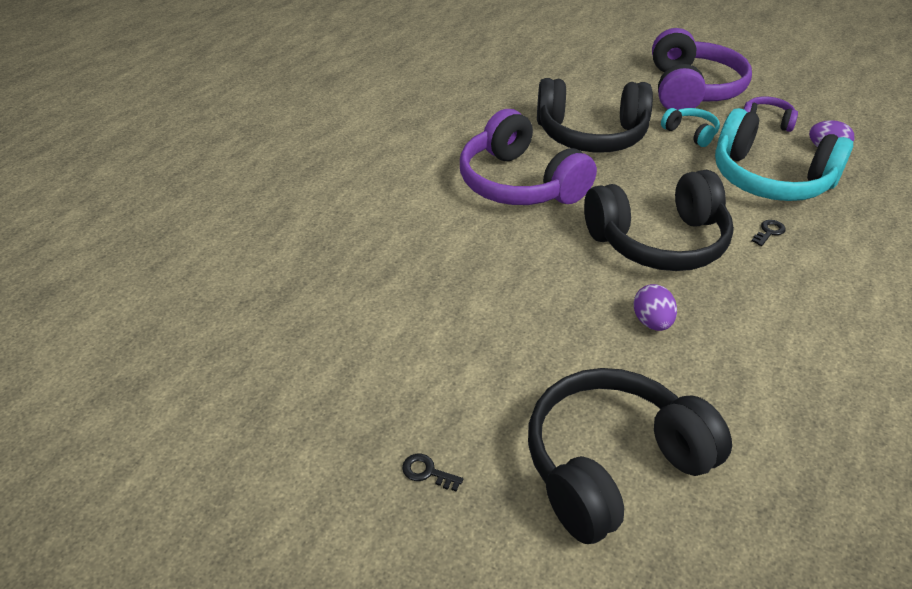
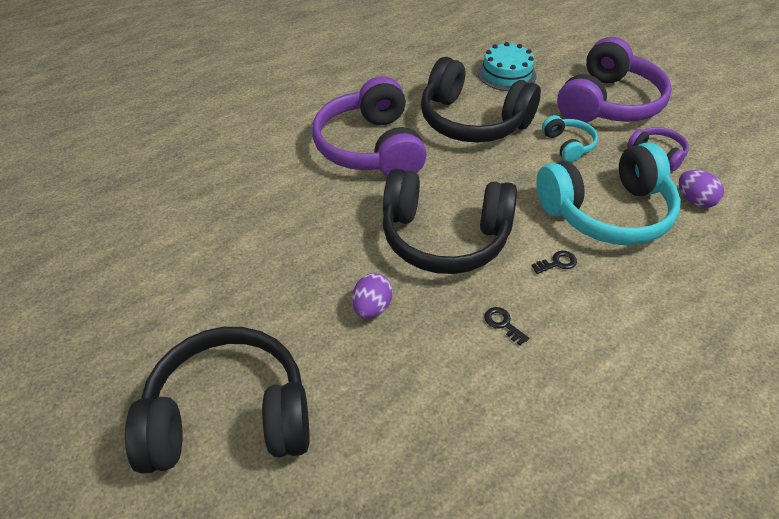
camera: 25 degrees right, 5 degrees up
(427, 472) = (92, 362): black key -> black key (503, 324)
(584, 86) = (506, 74): none -> turquoise cake
(770, 179) = (606, 212): turquoise headphones -> turquoise headphones turned 75 degrees counterclockwise

